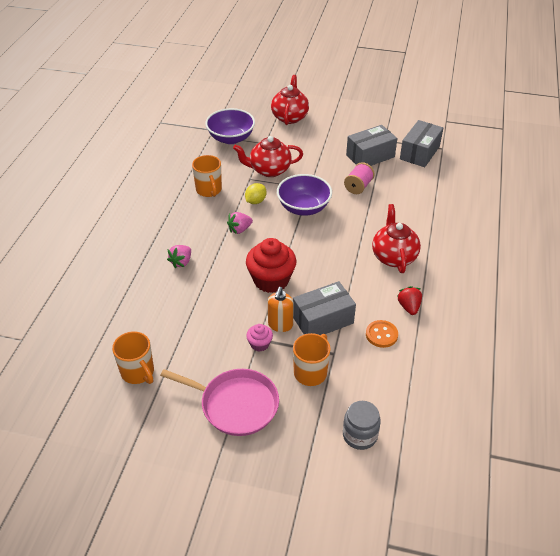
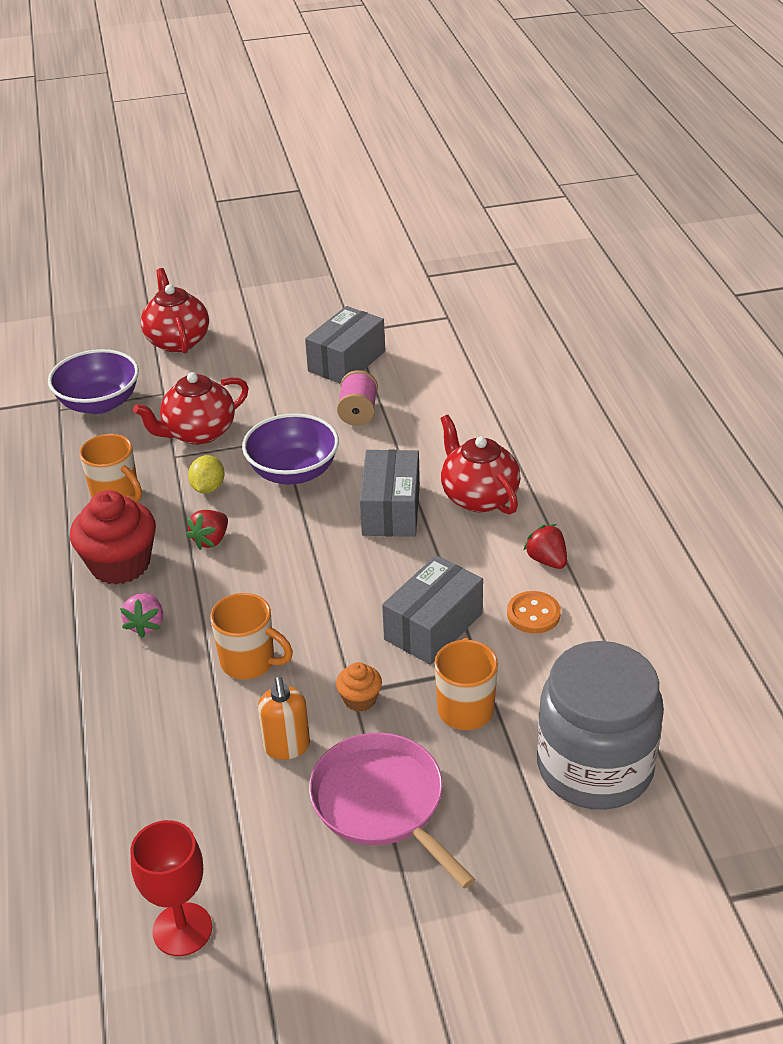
camera: 25 degrees left, 5 degrees down
(101, 426) = (182, 929): none -> red goblet
(138, 372) = (189, 822): orange mug -> orange mug (250, 662)
(235, 404) = (382, 803): pink pan -> pink pan turned 120 degrees counterclockwise
(239, 229) = (211, 540): pink strawberry -> red strawberry
(259, 344) = (360, 699): pink cupcake -> orange cupcake
(271, 280) = (314, 598): red cupcake -> red cupcake (120, 564)
(280, 325) = (373, 659): orange soap dispenser -> orange soap dispenser (287, 747)
(360, 435) = (594, 767): grey jar -> grey jar, size x2.01
(419, 153) = (419, 333): grey box -> grey box (391, 510)

